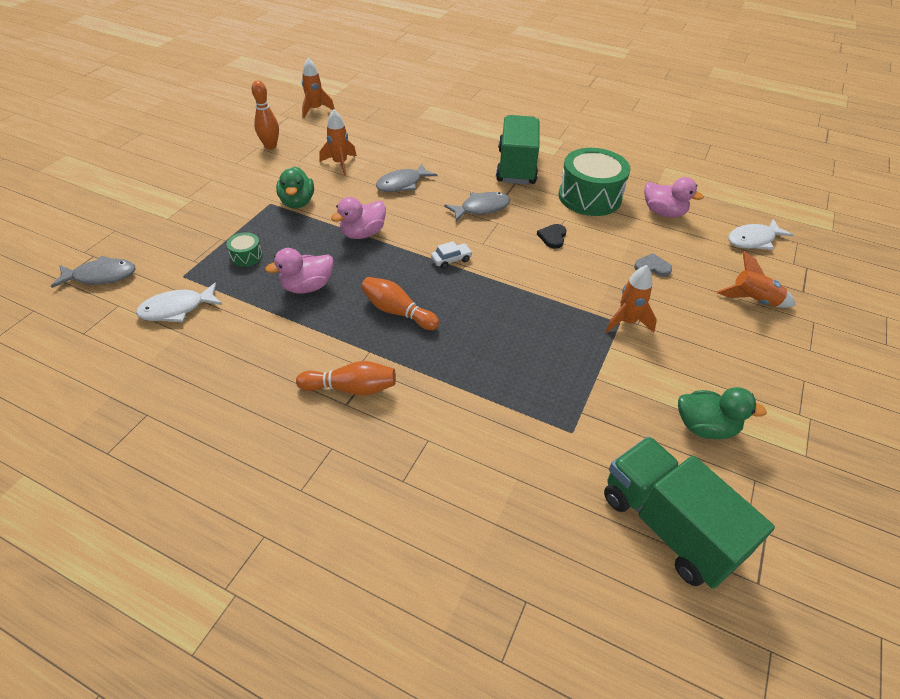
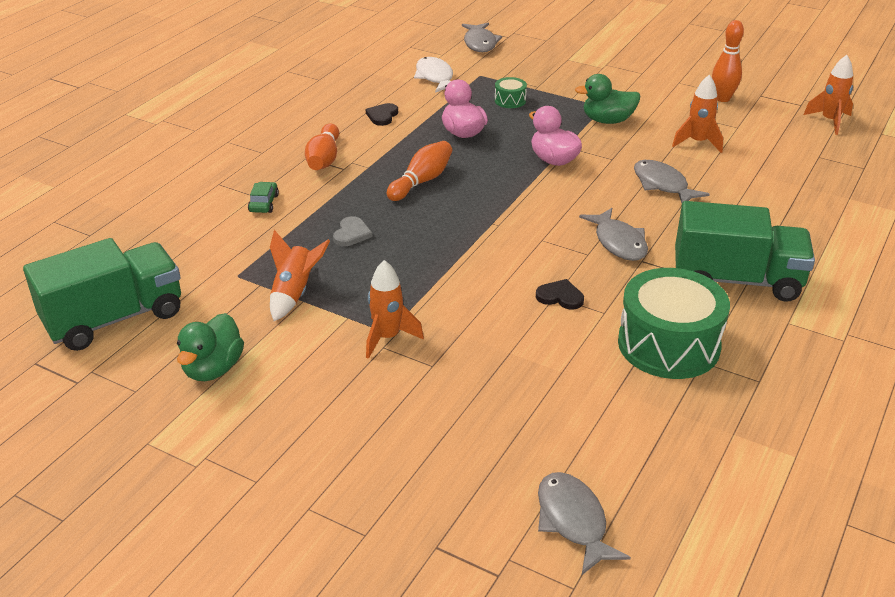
camera: 95 degrees right, 10 degrees down
(260, 347) = (382, 116): none -> black heart
(443, 429) = (264, 203): none -> green car
(451, 260) = (508, 216): white car -> none
(652, 267) = (496, 381): grey heart -> grey heart (351, 234)
(663, 213) = (639, 421): pink duck -> none
(753, 240) = (573, 521): white fish -> grey fish
(753, 300) = (418, 474): orange rocket -> orange rocket (294, 293)

